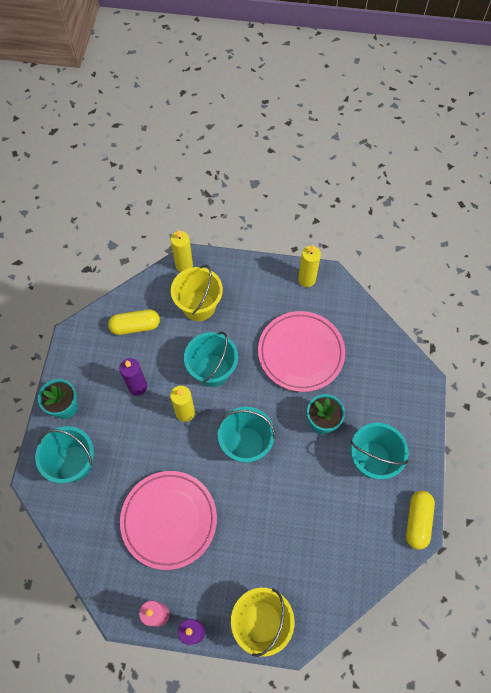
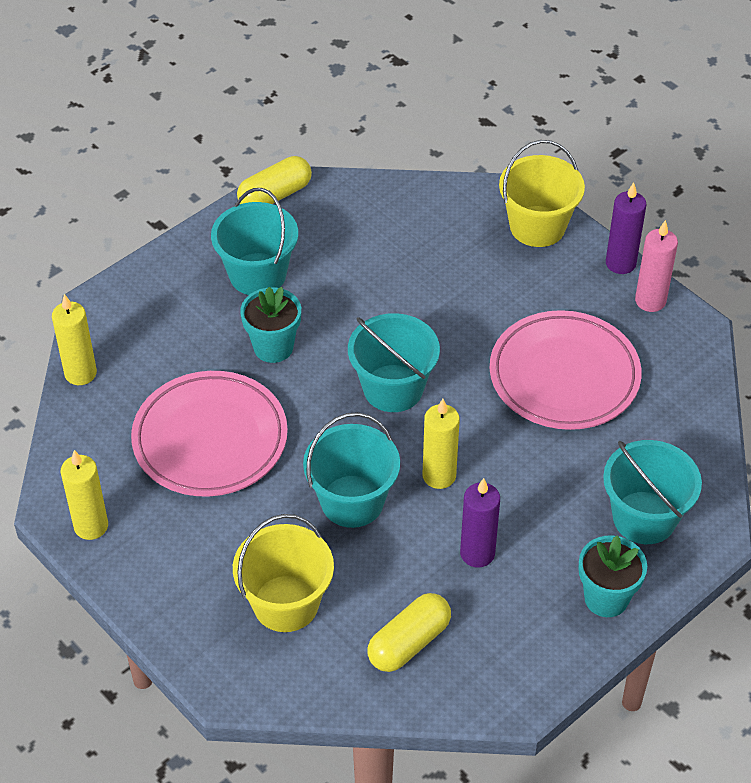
camera: 140 degrees left, 15 degrees down
(135, 326) = (409, 642): yellow capsule -> yellow capsule turned 75 degrees counterclockwise
(184, 265) = (247, 685): yellow candle -> yellow candle (80, 373)

